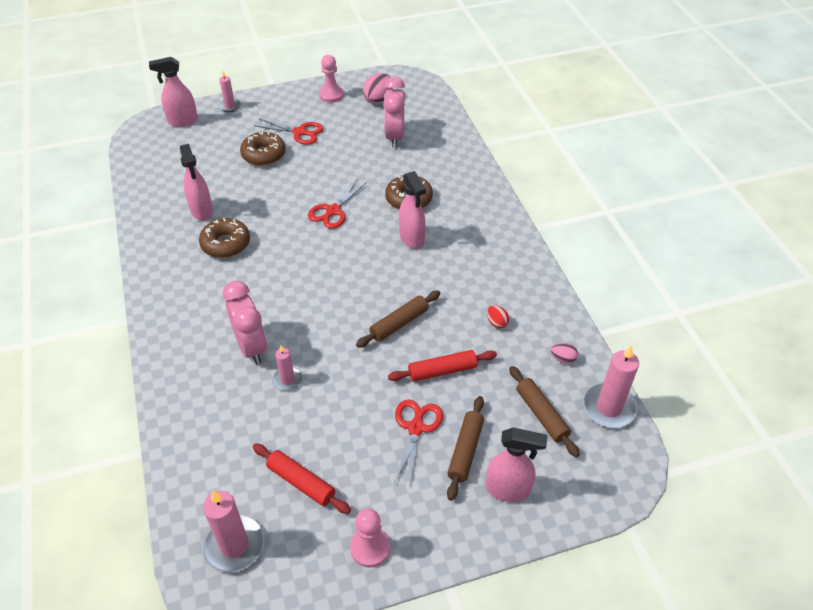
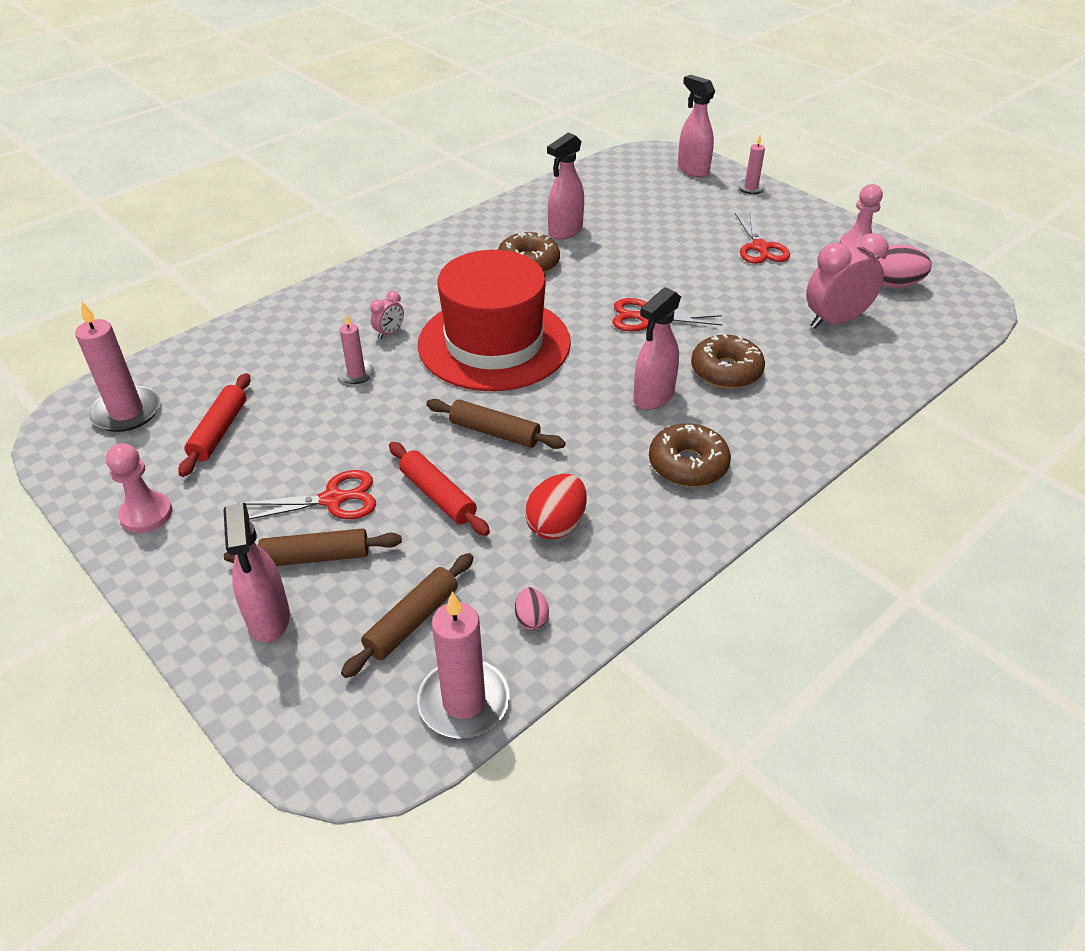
camera: 65 degrees right, 5 degrees down
(252, 347) = (389, 333): pink clock -> pink clock, size x0.46
(263, 154) = (694, 237): brown donut -> brown donut (688, 465)
(306, 293) = (494, 343): none -> red hat
(496, 322) = (556, 525): red egg -> red egg, size x1.80

